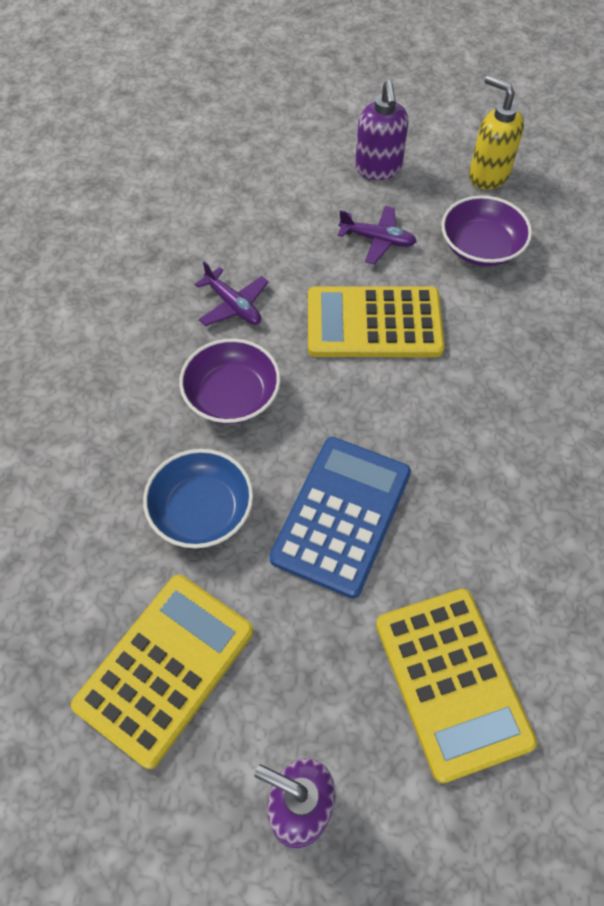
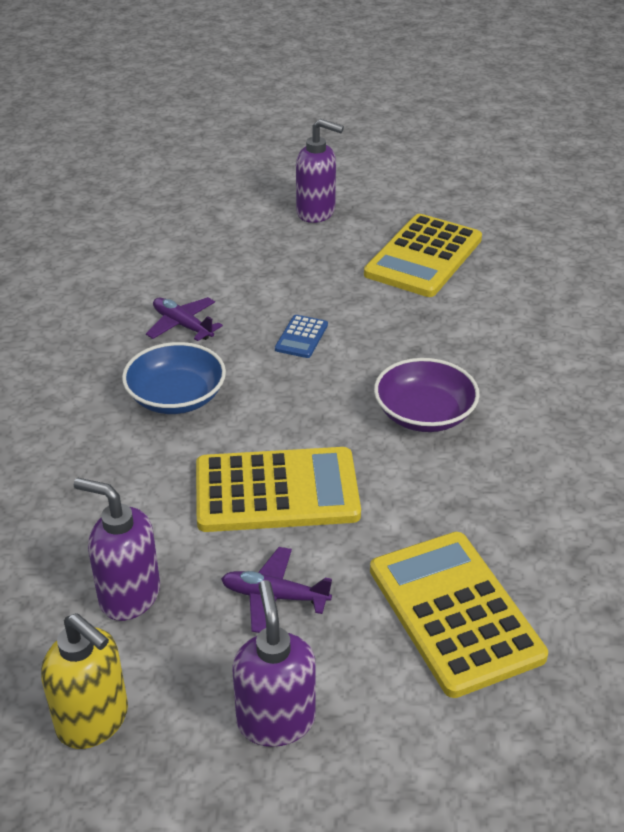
camera: 175 degrees right, 20 degrees down
(201, 510) = (426, 333): blue bowl -> blue bowl (176, 397)
(233, 305) = (450, 500): purple plane -> purple plane (182, 325)
(341, 515) = (301, 337): blue calculator -> blue calculator, size x0.44
(452, 682) = (213, 261): yellow calculator -> yellow calculator (455, 612)
(481, 247) = (129, 596): purple bowl -> purple soap dispenser

